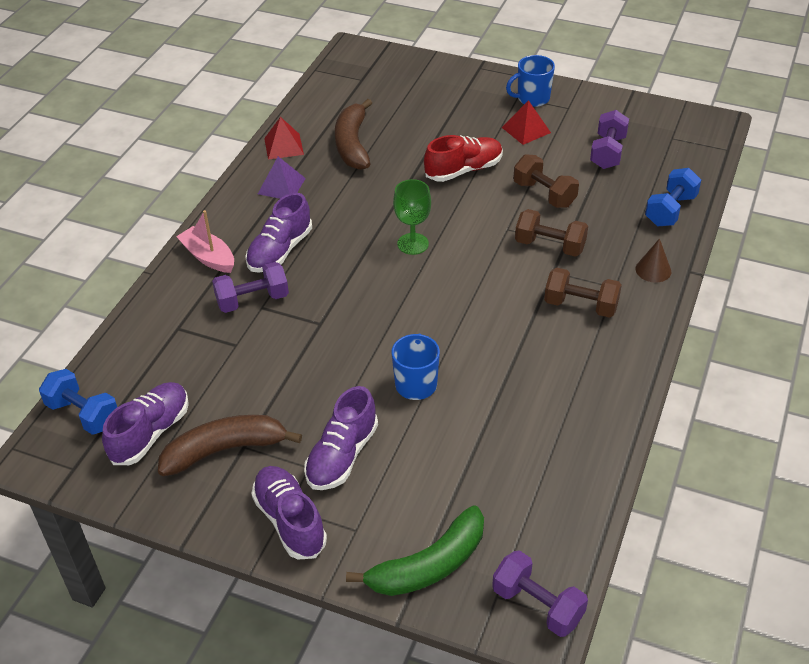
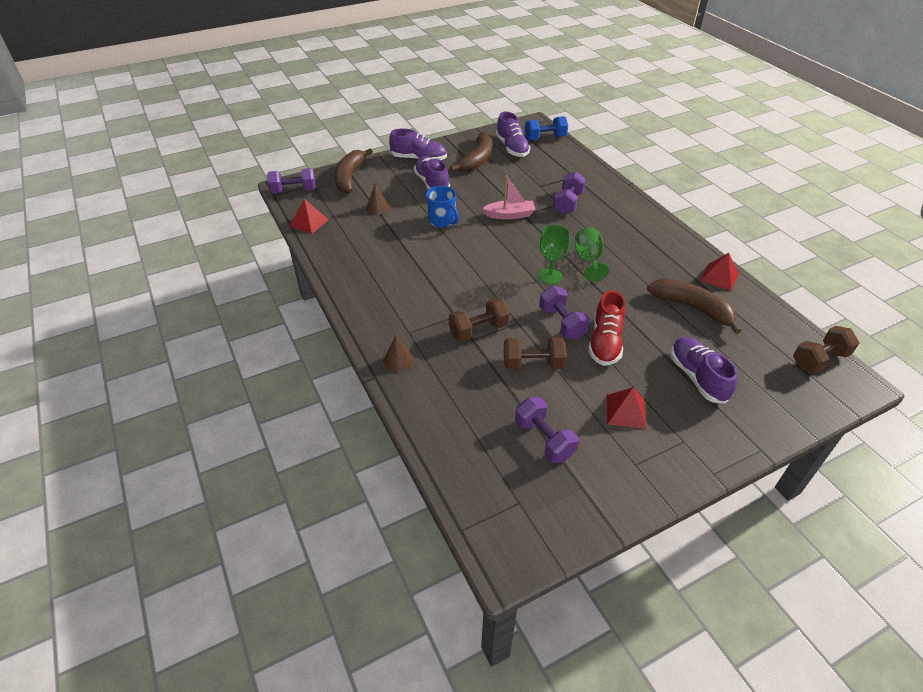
camera: 130 degrees right, 0 degrees up
(208, 257) = (622, 204): pink boat -> pink boat (510, 215)
(280, 251) = (601, 228): purple shoe -> purple shoe (697, 377)
(281, 186) = (669, 256): purple pyramid -> none
(354, 232) = (588, 260): none -> green goblet
(429, 565) = (350, 177): green banana -> brown banana
(462, 468) = (377, 208): none -> brown cone
(472, 204) = (562, 323): none -> purple dumbbell
(532, 98) = (672, 450): blue mug -> none
(576, 514) = (309, 222): none -> red pyramid
(580, 305) = (414, 307): brown dumbbell -> brown dumbbell (819, 360)
(670, 210) = (437, 419): blue dumbbell -> none

